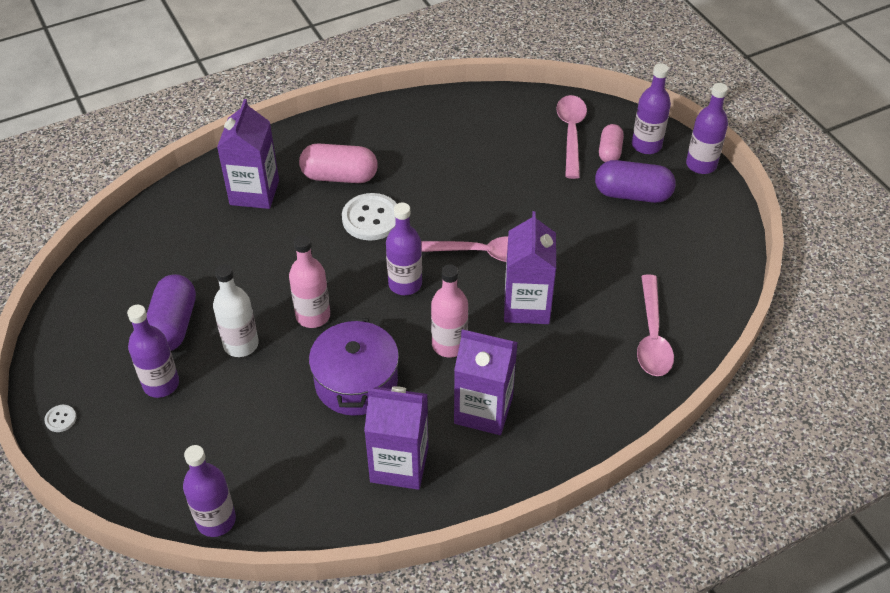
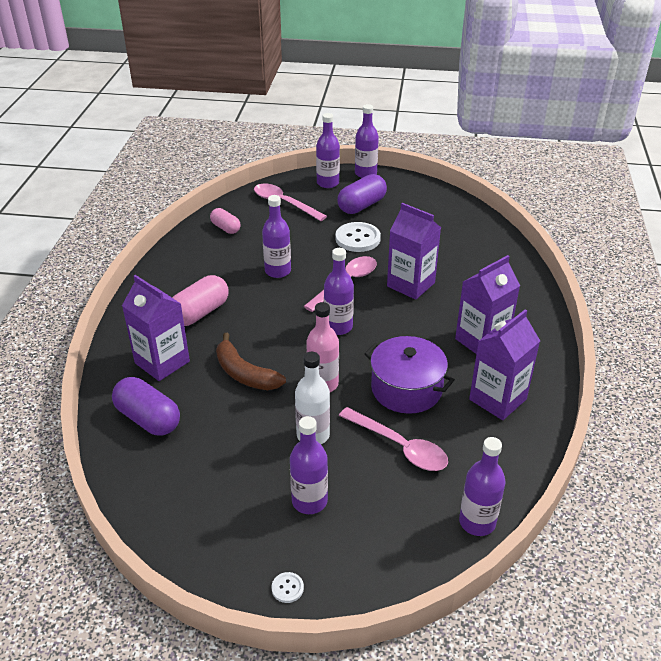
camera: 55 degrees left, 10 degrees down
(173, 325) = (253, 468): purple capsule -> purple capsule (148, 419)
(283, 254) = (244, 373): none -> brown banana
(371, 218) = (259, 316): white button -> white button (357, 238)
(449, 345) = (412, 331): pink bottle -> none
(451, 193) = (278, 271): none -> purple bottle
(610, 151) = (317, 197): pink capsule -> pink capsule (225, 228)
(652, 336) = (481, 250): pink spoon -> pink spoon (400, 447)

